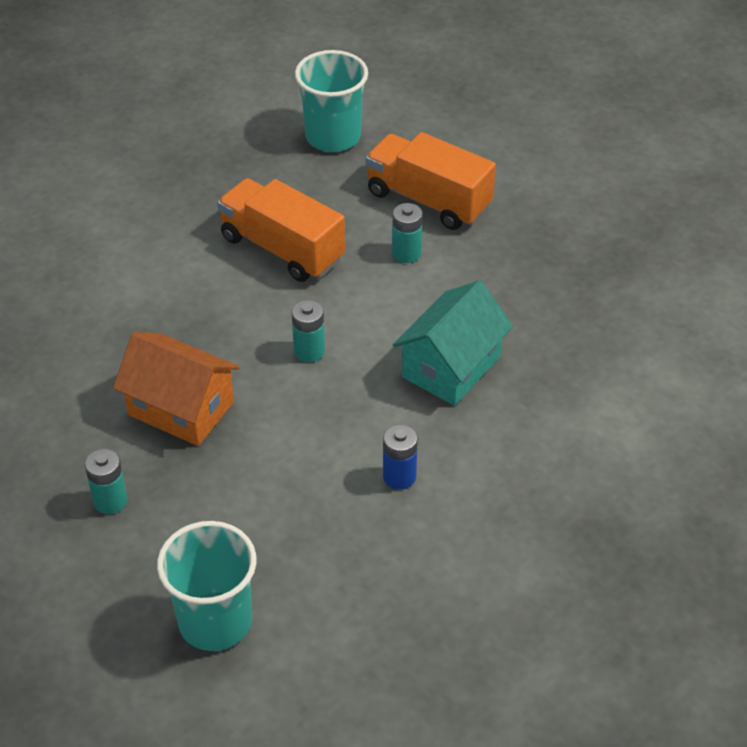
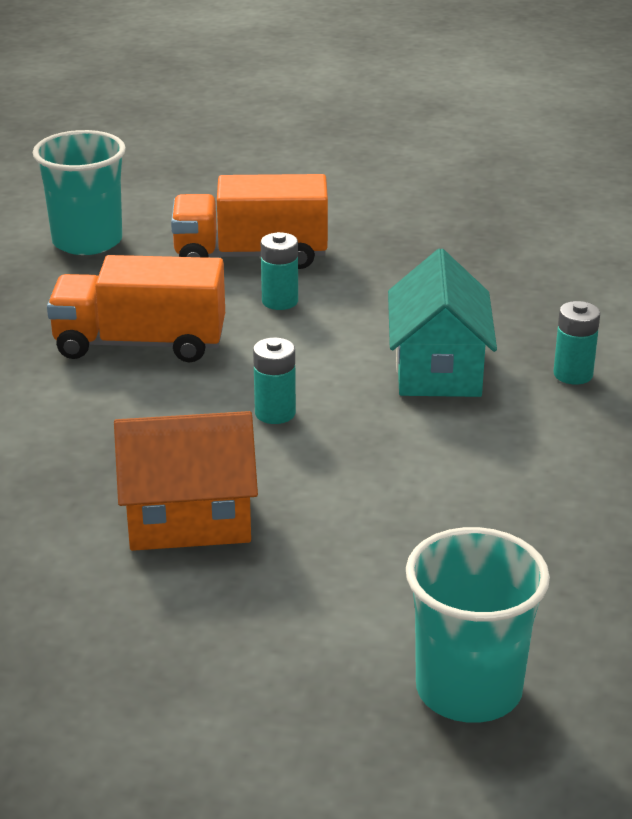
camera: 35 degrees left, 15 degrees down
(110, 501) = (205, 638): turquoise battery -> turquoise battery (573, 374)
(399, 476) = (500, 474): blue battery -> none

